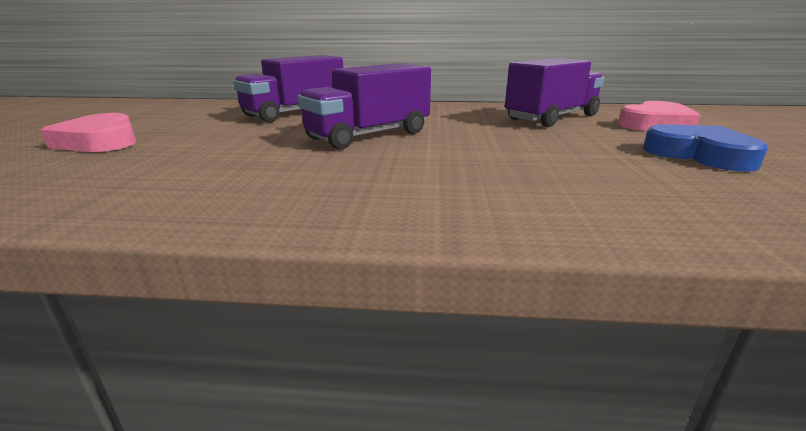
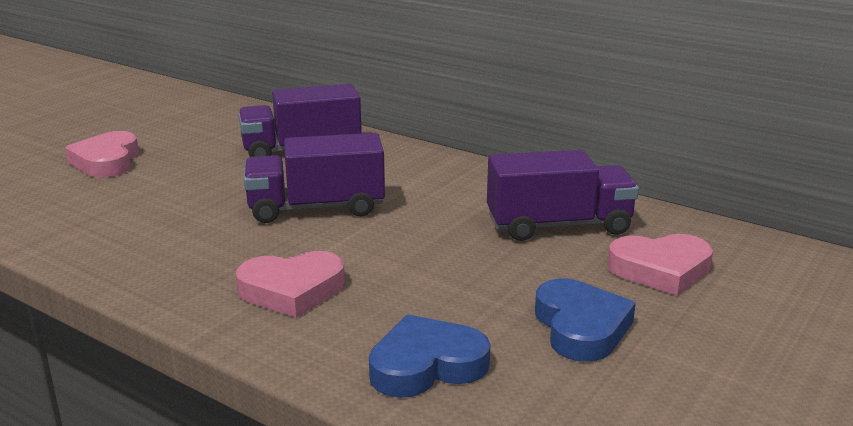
camera: 30 degrees right, 0 degrees up
(457, 182) = (292, 290): none -> pink heart
(685, 201) = (426, 365): none -> blue heart

